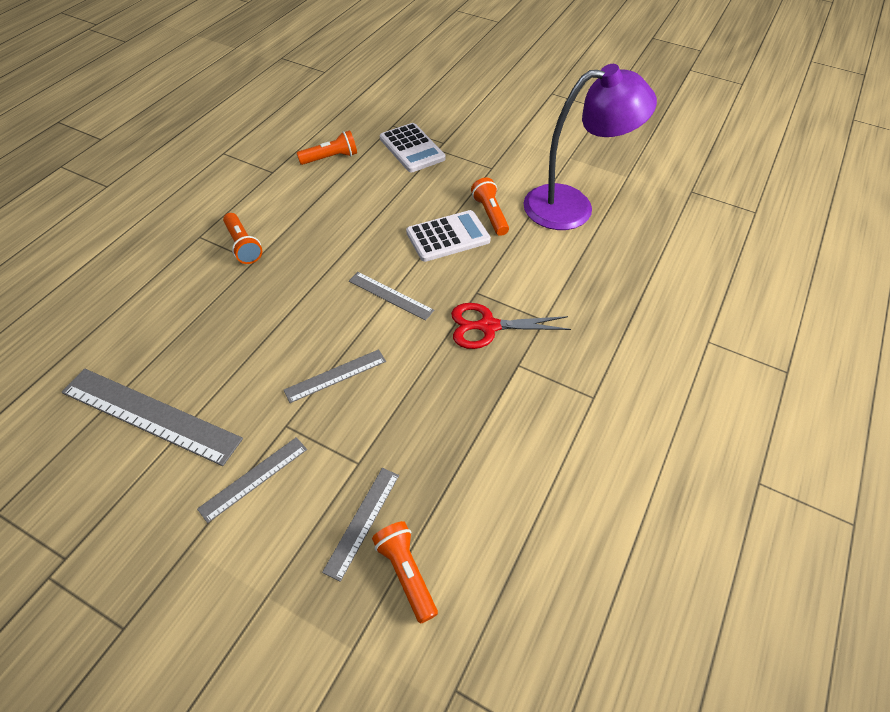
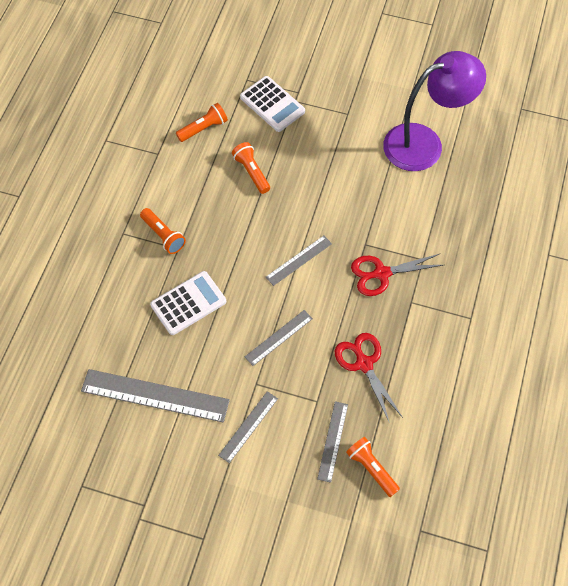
camera: 10 degrees left, 10 degrees up
(390, 295) = (299, 260): grey ruler -> grey ruler turned 60 degrees counterclockwise
(436, 427) = (364, 364): none -> red scissors
(448, 237) = (329, 195): white calculator -> white calculator (188, 303)
(490, 214) = (358, 165): orange flashlight -> orange flashlight (251, 172)

